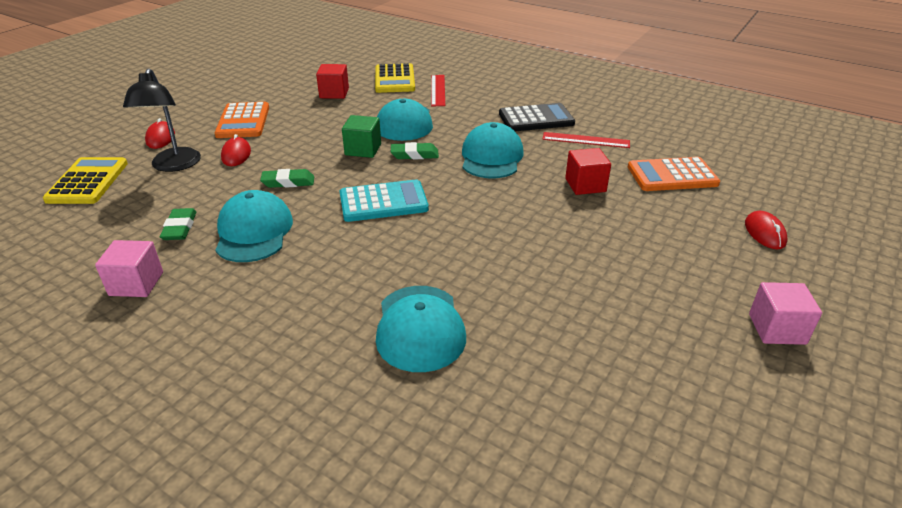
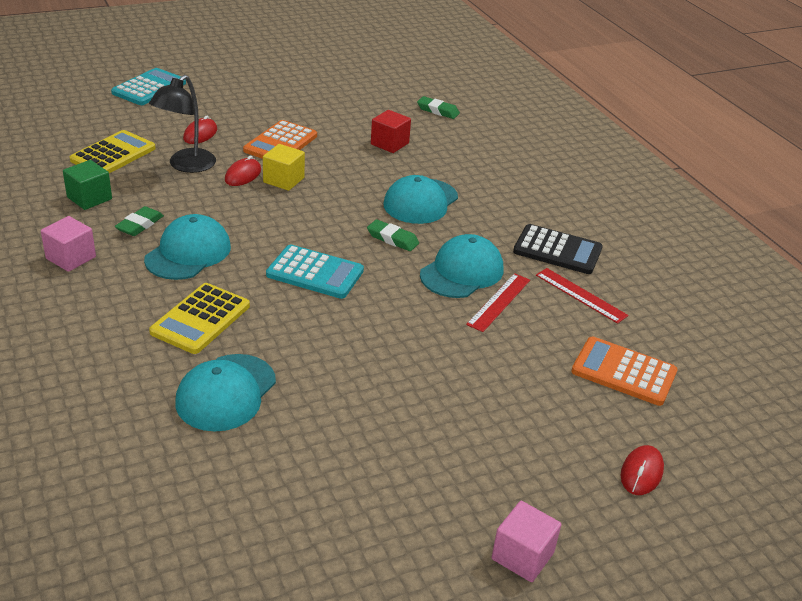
camera: 30 degrees right, 0 degrees up
(69, 119) = (149, 88): none -> turquoise calculator
(277, 146) = (283, 180): none -> yellow cube
(288, 182) = (258, 219): green eraser -> green eraser (438, 111)
(363, 149) = (352, 214): green cube -> green cube (89, 198)
(394, 79) = (464, 149): yellow calculator -> yellow calculator (200, 319)
(438, 90) = (494, 178): red ruler -> red ruler (499, 302)
(585, 185) = (518, 340): red cube -> none

